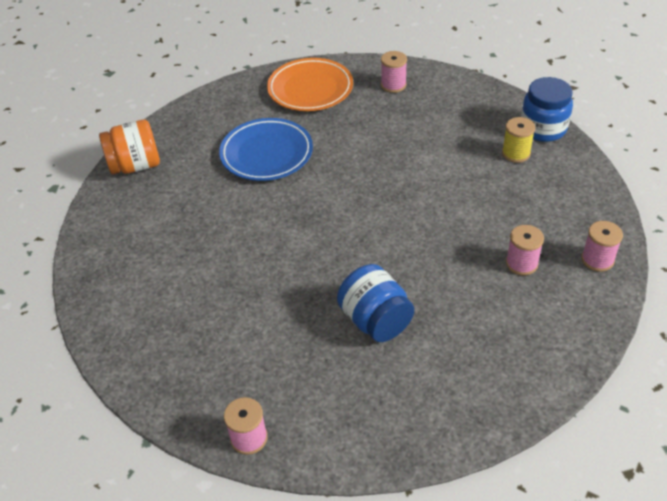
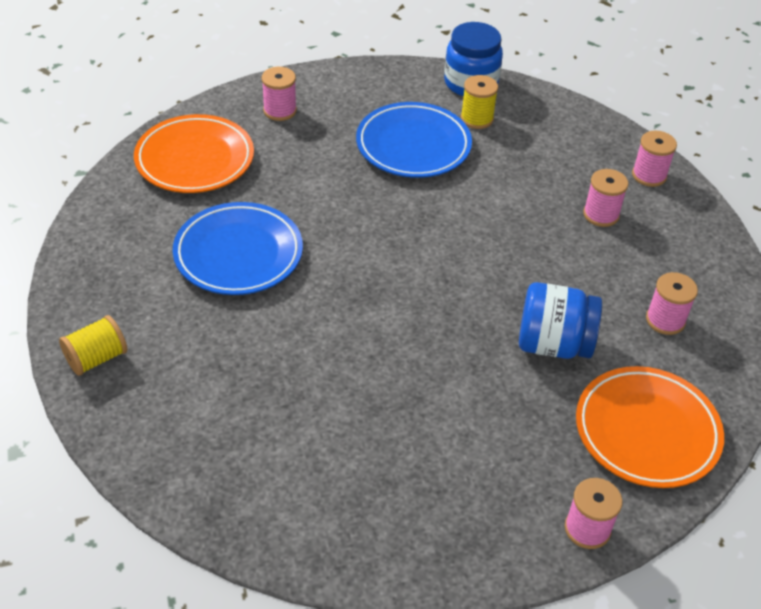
camera: 50 degrees left, 0 degrees up
(136, 166) = (97, 358): orange jar -> yellow spool
(362, 414) = (646, 431): none -> orange plate
(449, 148) = (413, 145): none -> blue plate
(473, 359) = (665, 320): none -> pink spool

